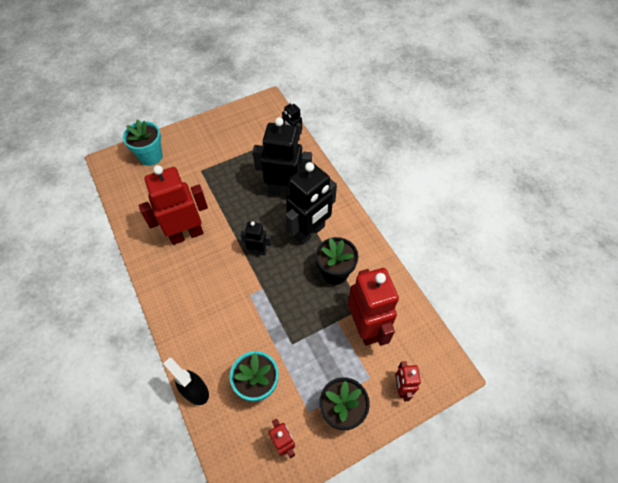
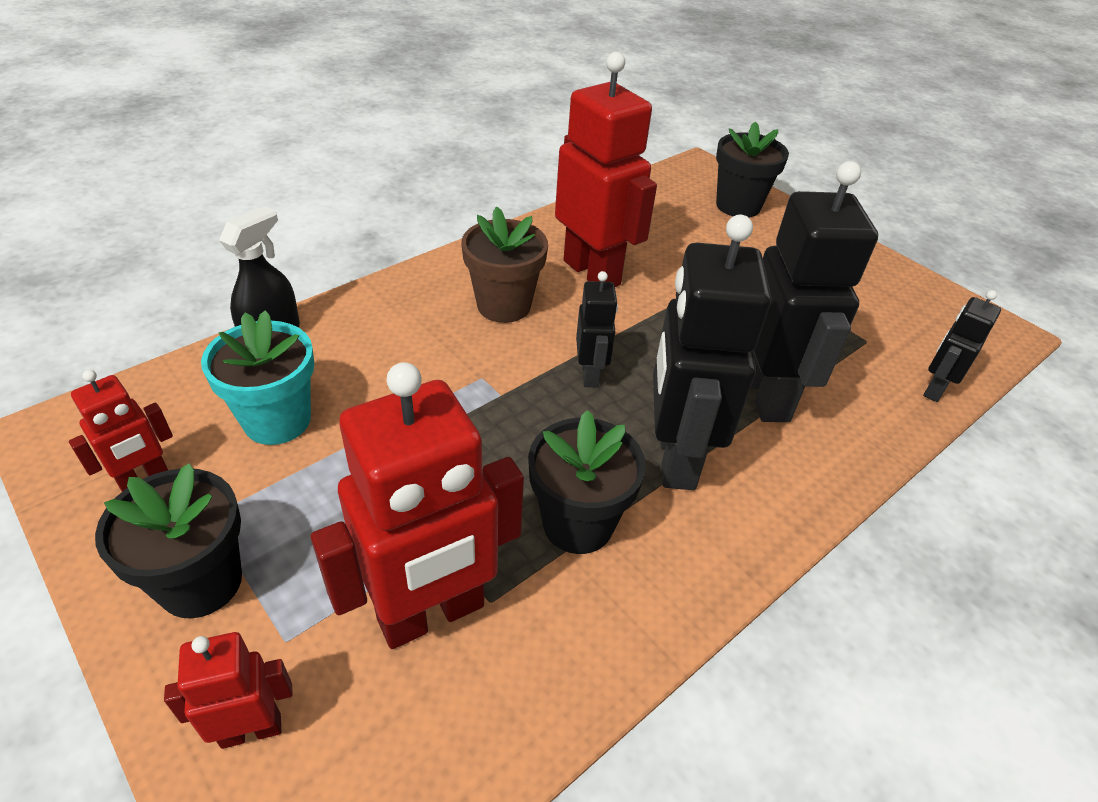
camera: 75 degrees right, 15 degrees down
(151, 156) = (738, 206): turquoise flower pot -> black flower pot
(201, 278) = (504, 305): none -> brown flower pot
(309, 232) = (675, 457): black robot -> black robot turned 60 degrees clockwise

